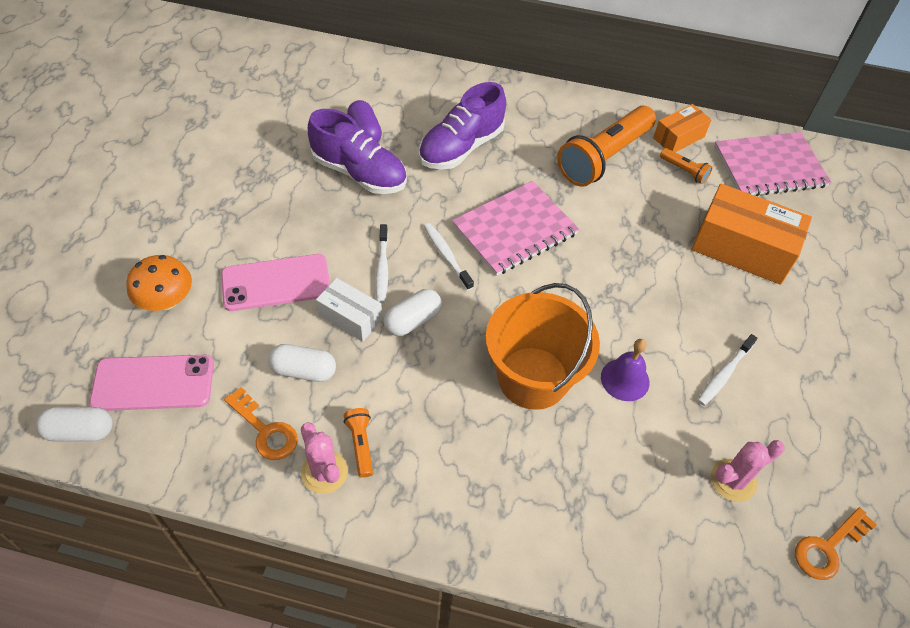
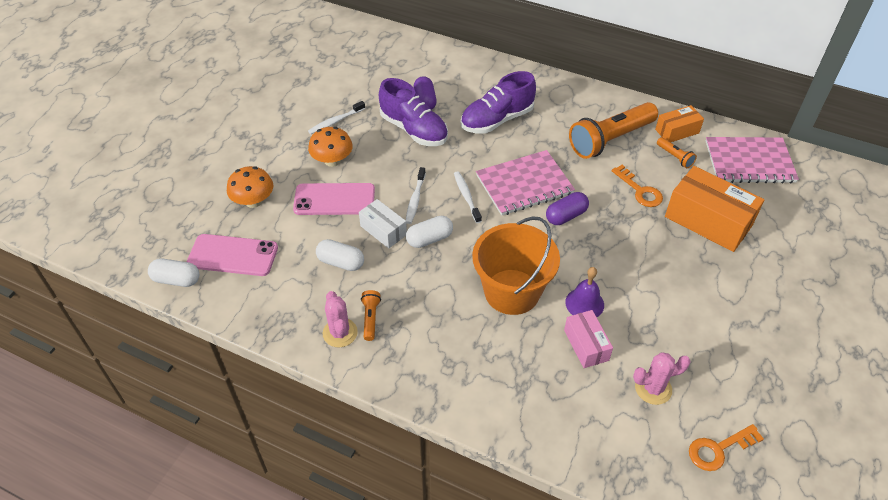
camera: 15 degrees right, 5 degrees down
(261, 228) = (332, 161): none -> orange mushroom
(265, 430) = (304, 298): orange key -> orange key (640, 190)
(575, 265) = (566, 216): none -> purple capsule
(640, 436) = (586, 345): none -> pink box
(724, 374) = (667, 311): white toothbrush -> white toothbrush (335, 121)

